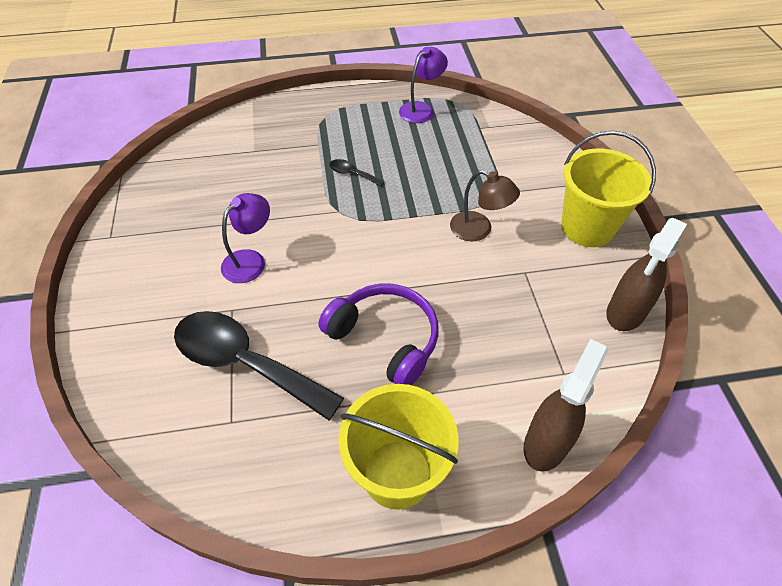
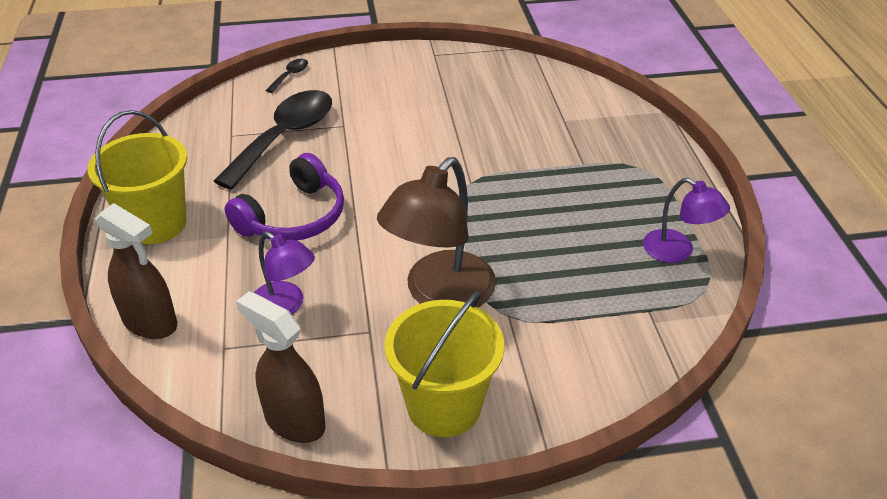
camera: 90 degrees right, 10 degrees down
(250, 260) = (401, 130): purple lamp -> purple lamp (285, 306)
(352, 174) = (533, 191): black spoon -> black spoon (290, 76)
(479, 230) = (440, 294): brown lamp -> brown lamp, size x1.72

